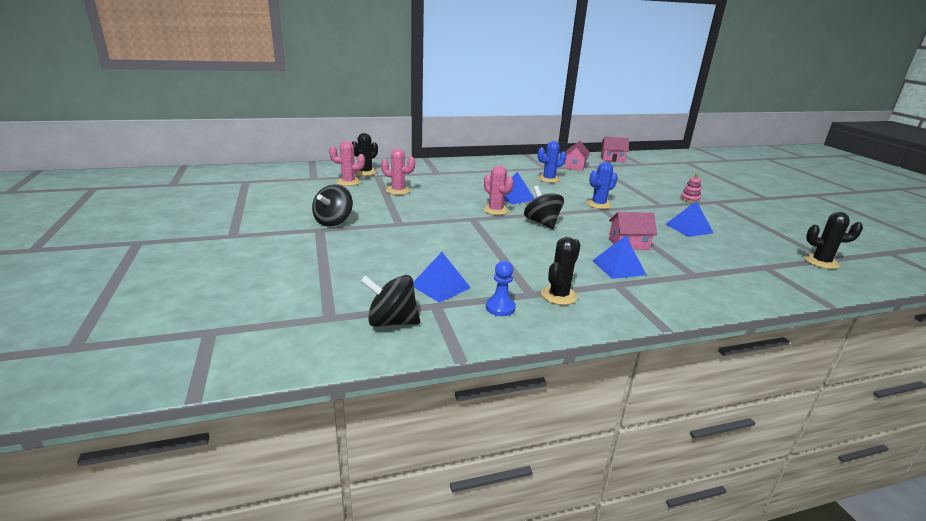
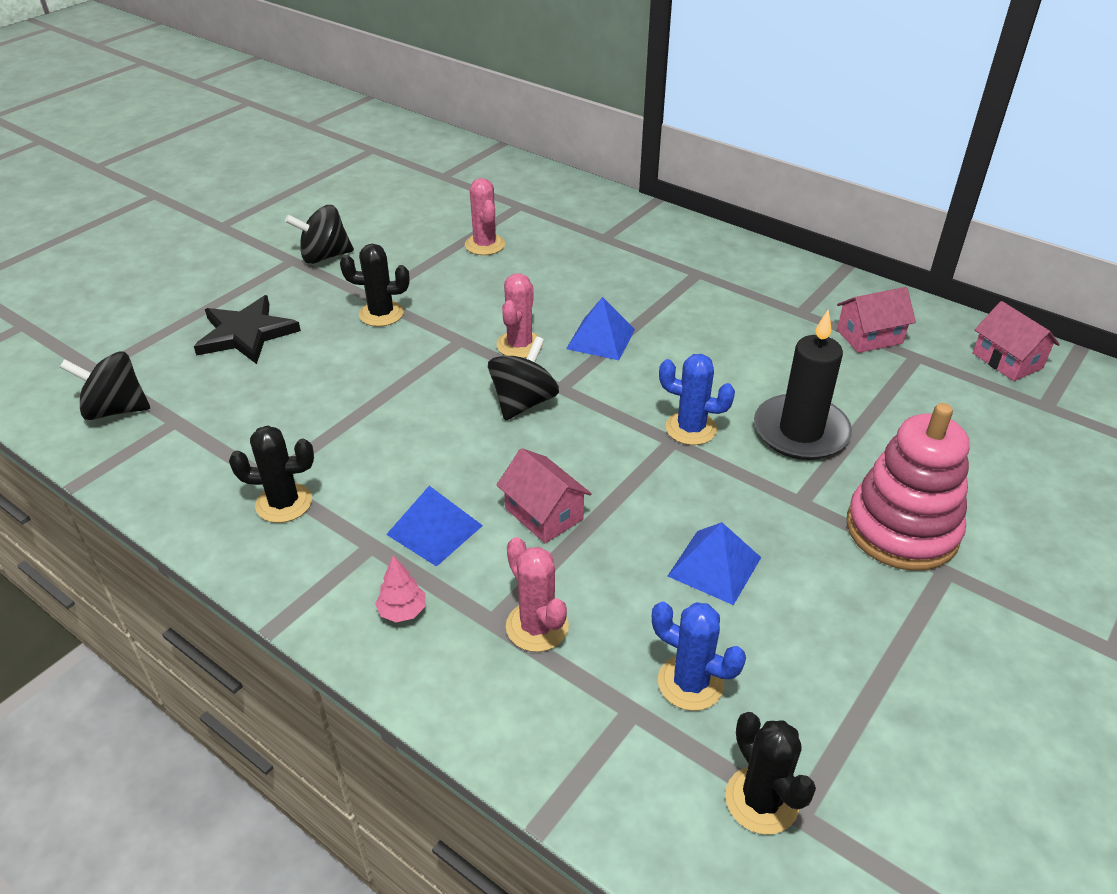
camera: 55 degrees right, 15 degrees up
(348, 182) = (464, 201): pink cactus -> pink cactus (537, 627)
(365, 172) = (519, 192): black cactus -> black cactus (381, 314)
(375, 261) = (246, 334): none -> black star
(391, 322) = (116, 410): black spinning top -> black spinning top turned 60 degrees counterclockwise
(440, 286) = (225, 404): blue pyramid -> none
(500, 308) = (209, 468): blue pawn -> none
(548, 179) = (743, 337): blue cactus -> blue cactus (690, 683)
(620, 192) = (800, 431): none -> black candle
(674, 291) = (402, 611): none -> pink tree
(690, 199) = (902, 529): pink stacking toy -> pink stacking toy, size x2.47

